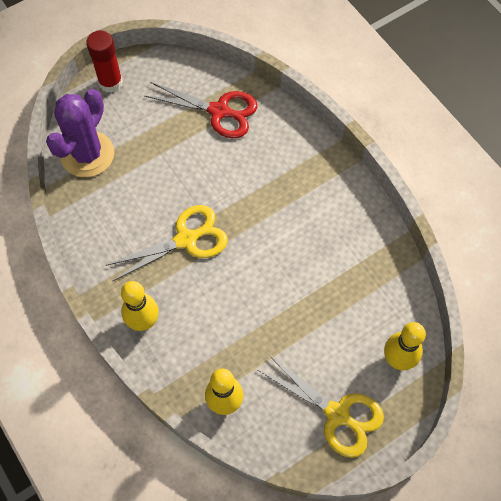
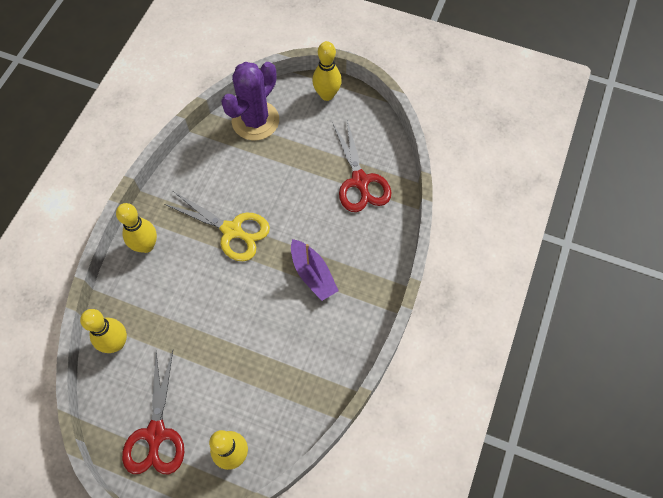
camera: 55 degrees right, 0 degrees up
(87, 154) = (255, 121): purple cactus -> purple cactus turned 45 degrees counterclockwise
(110, 82) = (327, 95): red glue stick -> yellow bowling pin
(279, 200) = (313, 274): none -> purple boat
(338, 414) = (156, 434): yellow scissors -> red scissors

